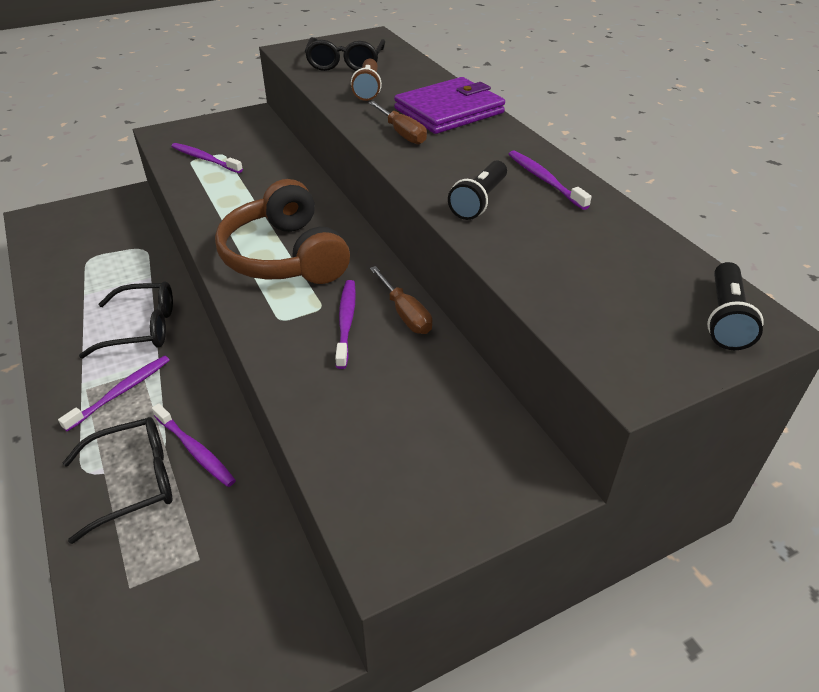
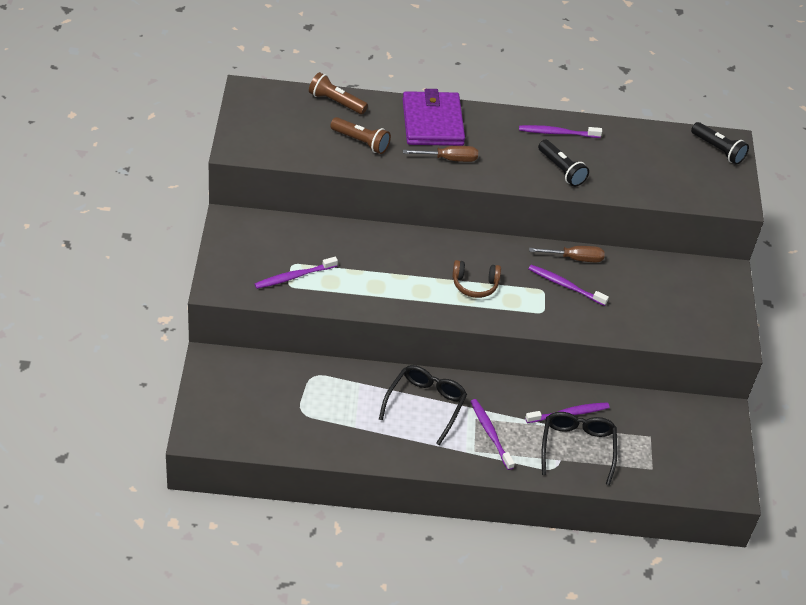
camera: 65 degrees left, 5 degrees up
(284, 256) = (475, 285): brown headphones -> brown headphones, size x0.49
(345, 63) = (298, 131): black glasses -> none
(410, 66) = (336, 102): none -> brown flashlight

